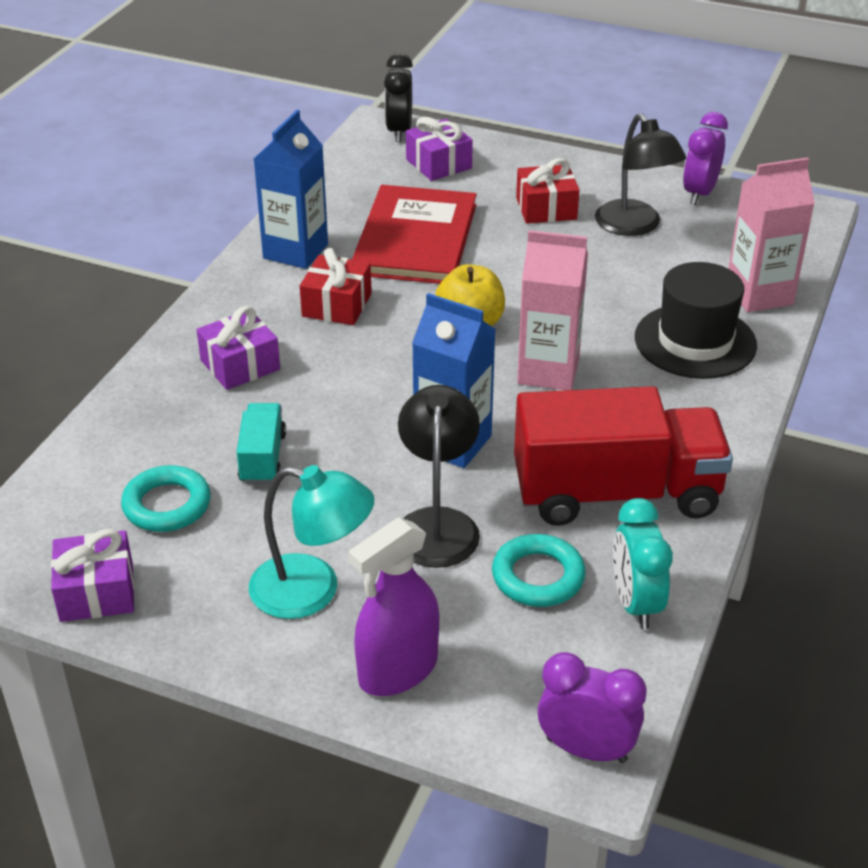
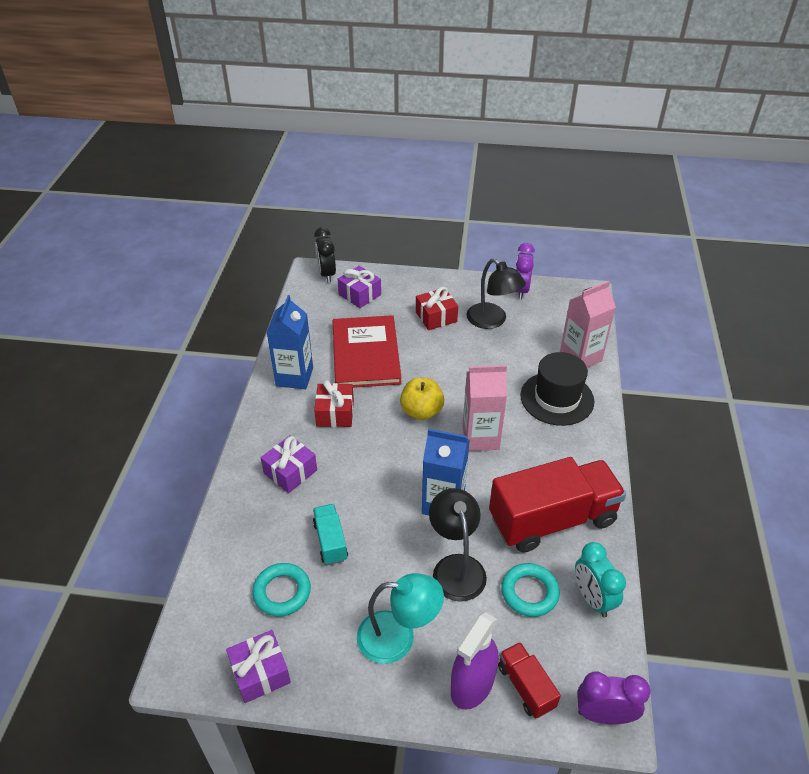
camera: 15 degrees left, 5 degrees up
(479, 689) = (526, 686): none -> red truck

